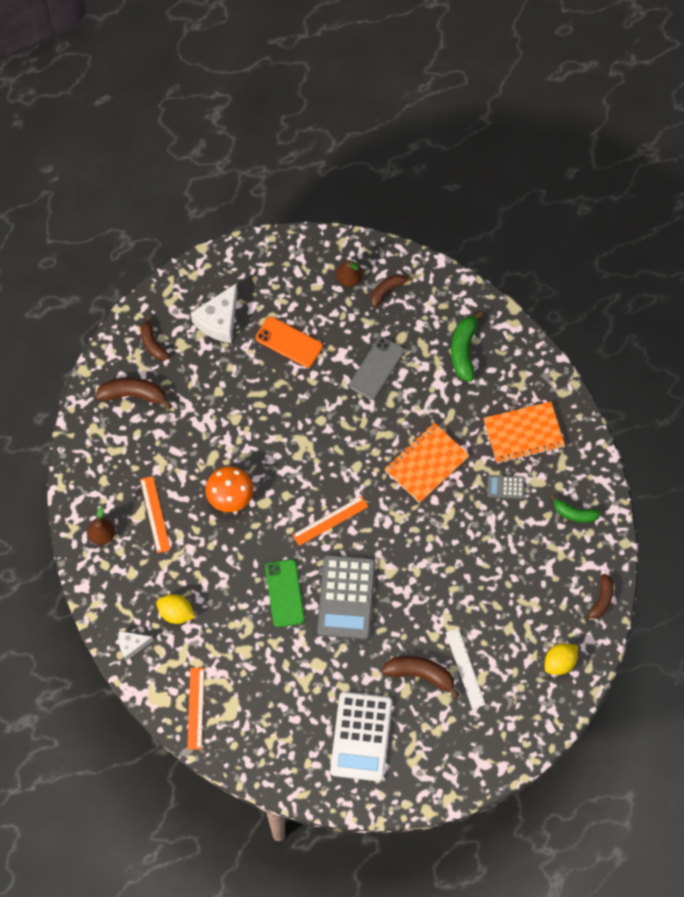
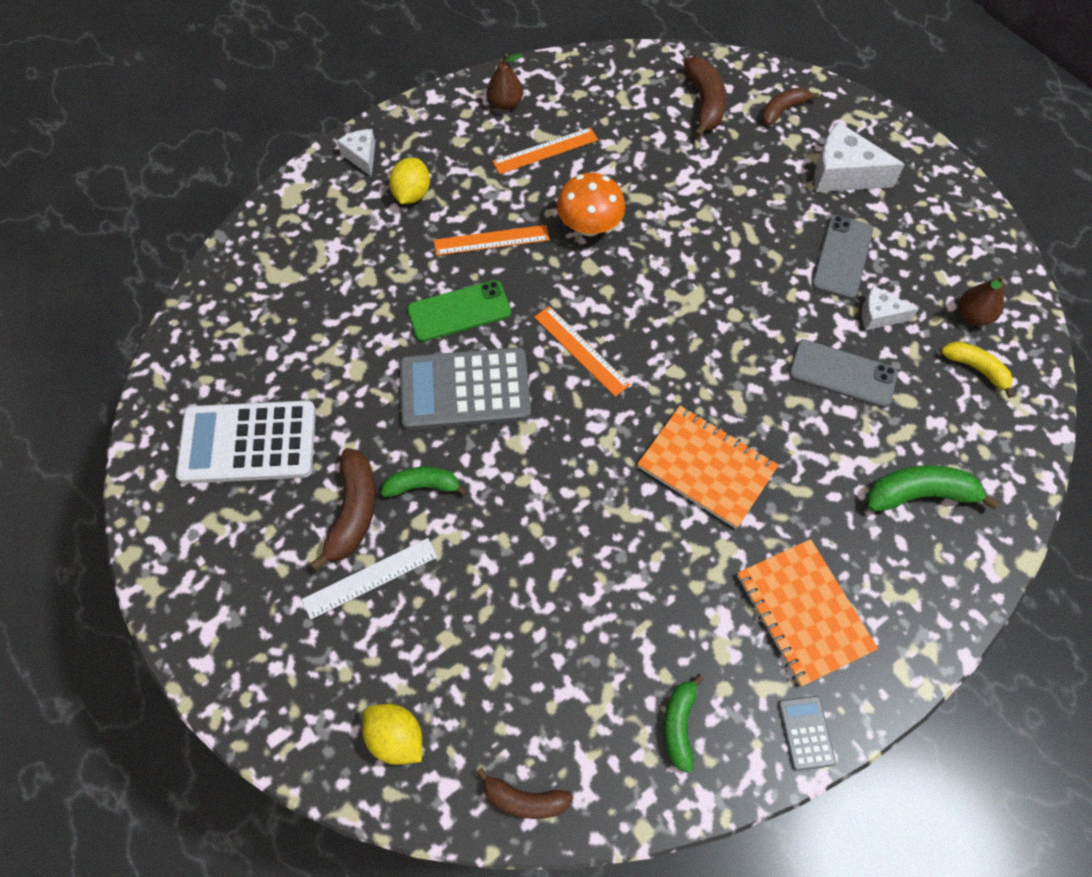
camera: 80 degrees right, 5 degrees down
(195, 708) = (281, 236): orange ruler -> orange ruler (491, 240)
(289, 342) = (842, 257): orange phone -> grey phone
(338, 333) = (879, 315): none -> white cheese
(387, 290) = (976, 369): brown banana -> yellow banana
(410, 631) = (423, 486): none -> green banana
(505, 487) = (698, 597): grey calculator -> grey calculator (806, 733)

